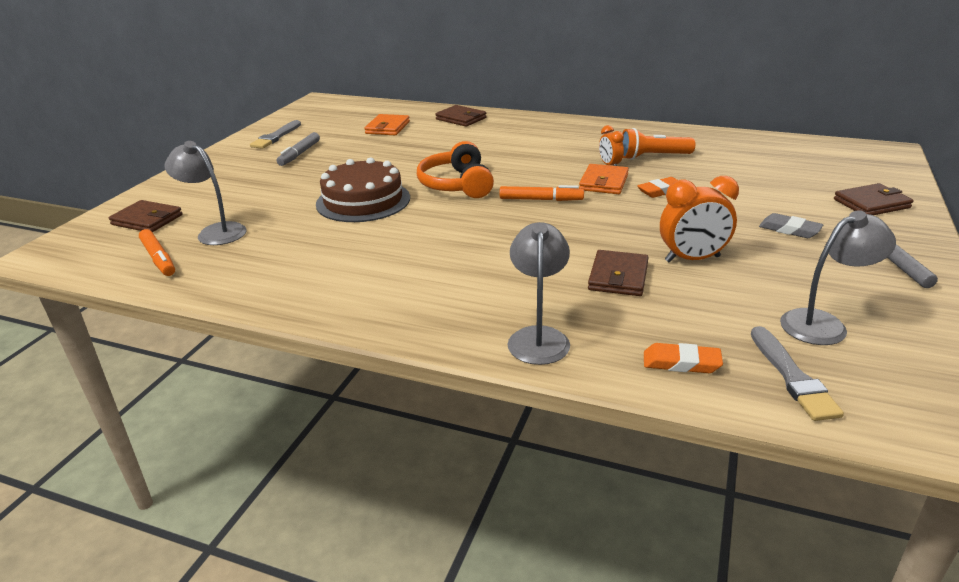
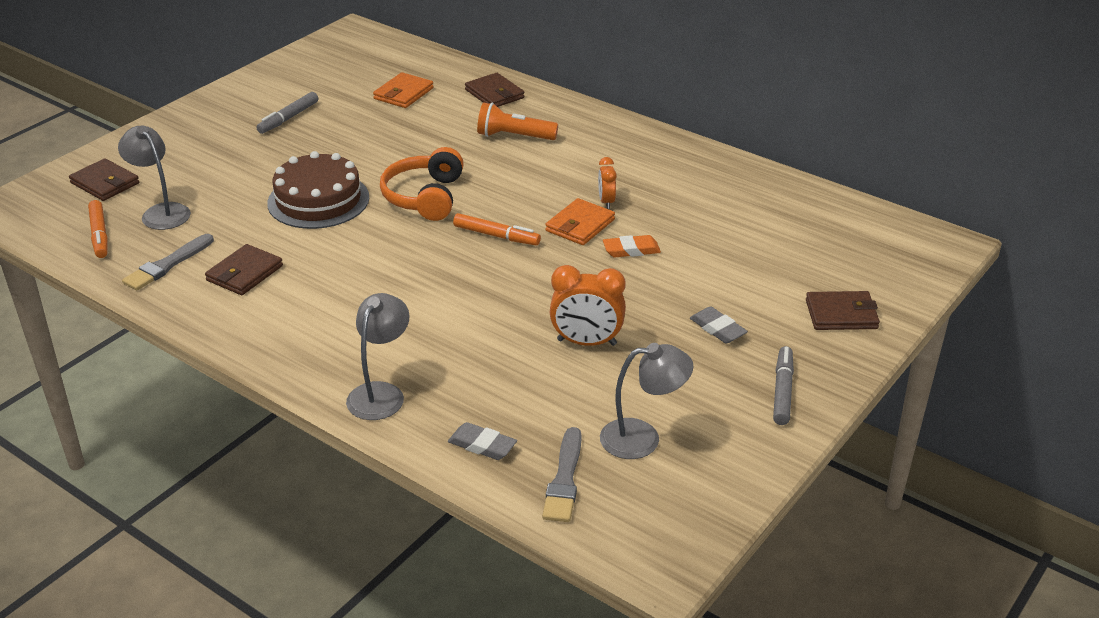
camera: 15 degrees right, 5 degrees up
(276, 137) = (277, 85): grey brush -> grey brush (167, 265)
(618, 277) = (499, 347): brown wallet -> brown wallet (244, 273)
(653, 157) = (664, 198): orange flashlight -> orange flashlight (514, 136)
(681, 363) = (482, 445): orange eraser -> grey eraser

